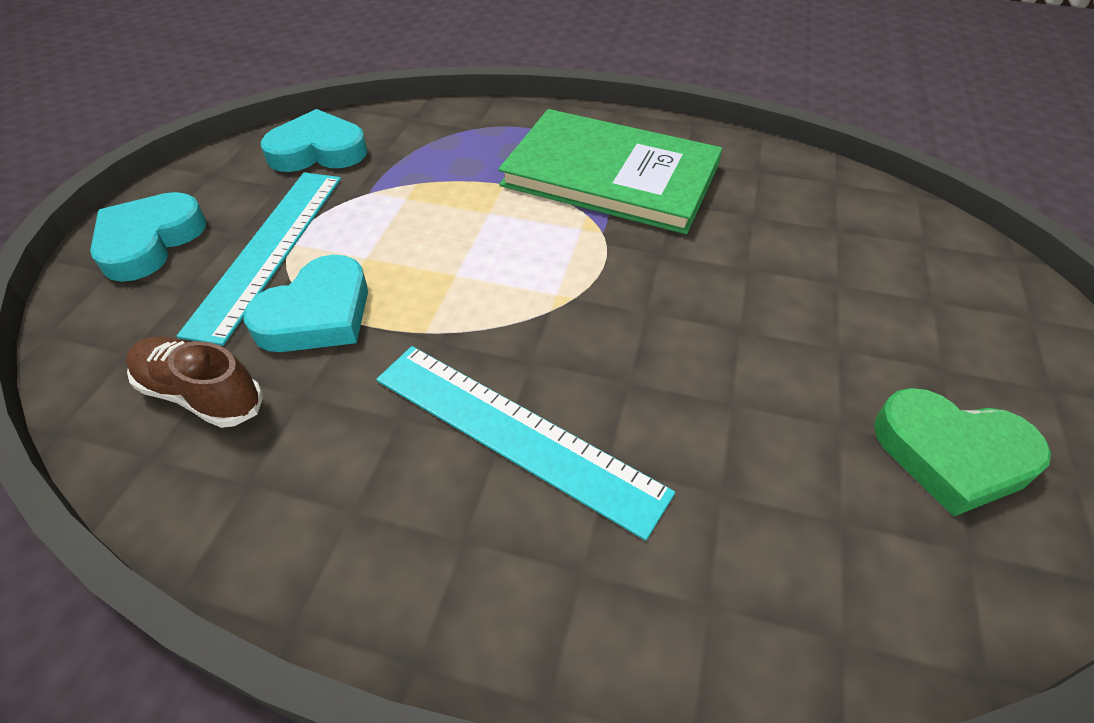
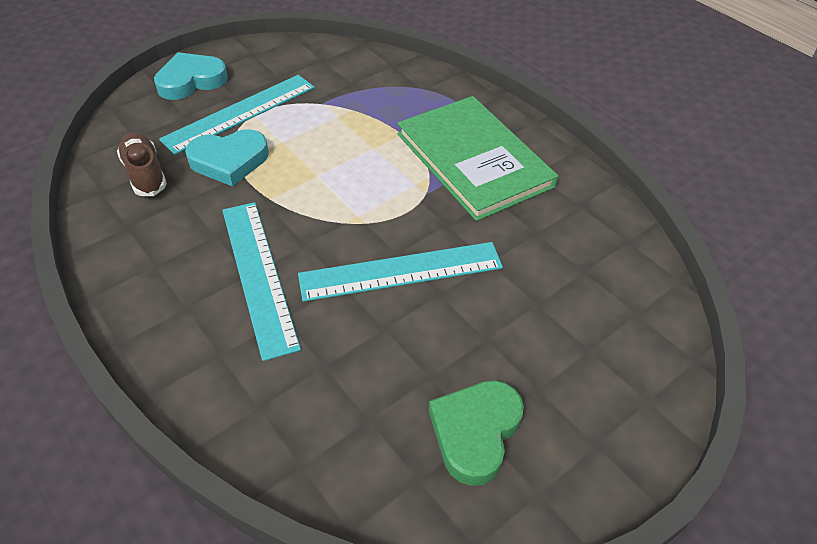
camera: 35 degrees right, 0 degrees up
(318, 151) = (319, 64): turquoise heart -> none
(675, 329) = (401, 271): none -> turquoise ruler
(952, 455) = (475, 432): green heart -> green heart turned 60 degrees clockwise

